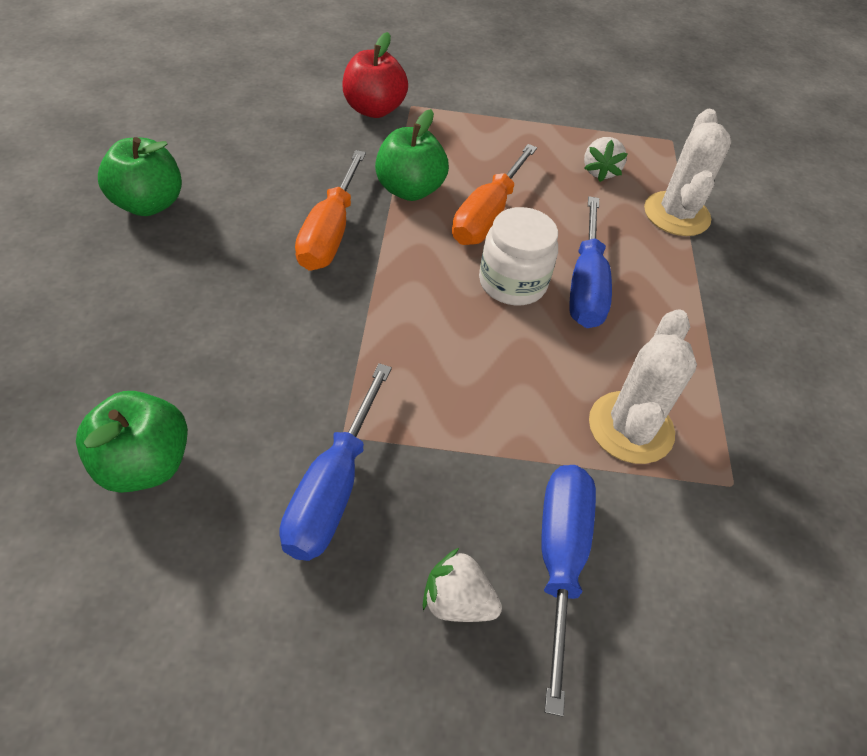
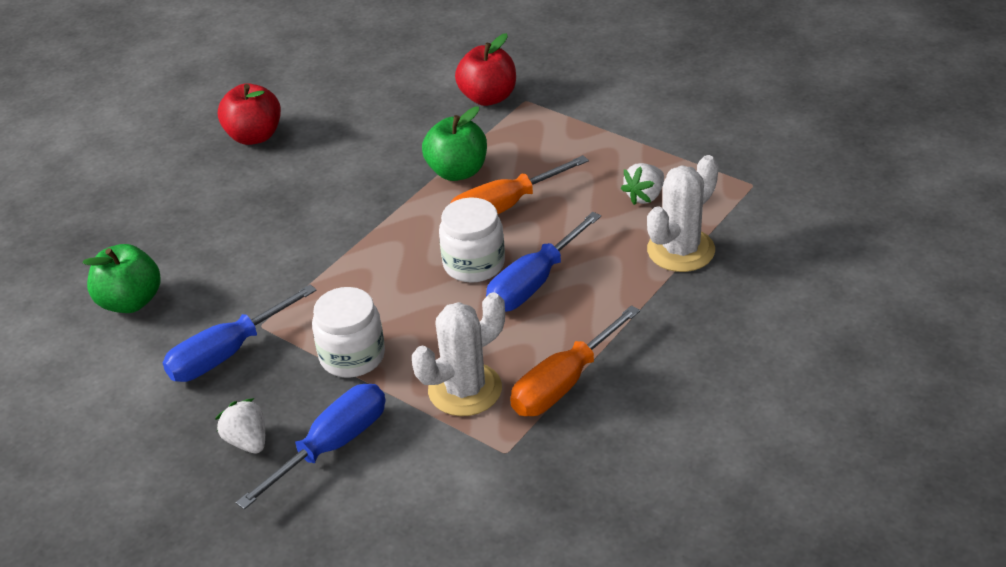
camera: 40 degrees right, 10 degrees down
(148, 204) = (254, 136): green apple -> red apple
(330, 232) = (365, 189): orange screwdriver -> orange screwdriver (564, 383)
(482, 434) = (352, 356): none -> white jar

